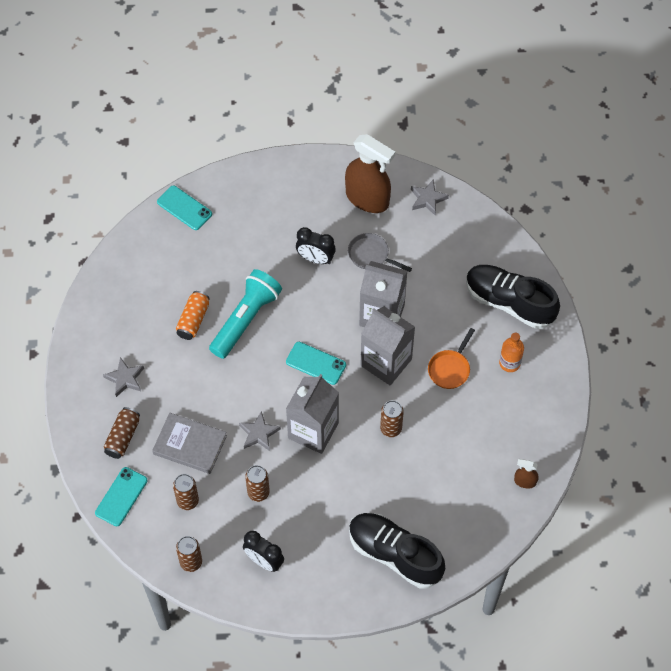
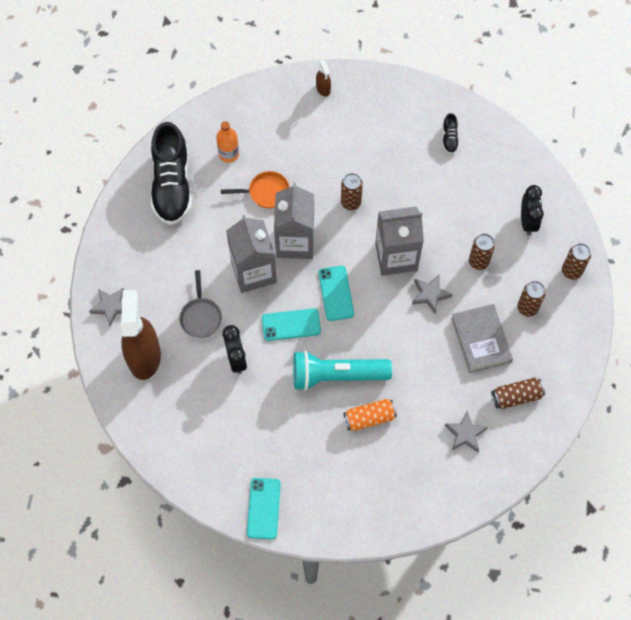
camera: 125 degrees left, 5 degrees up
(121, 496) = (564, 360): turquoise phone -> turquoise phone (291, 325)
(394, 554) = (449, 138): black shoe -> black shoe, size x0.41

